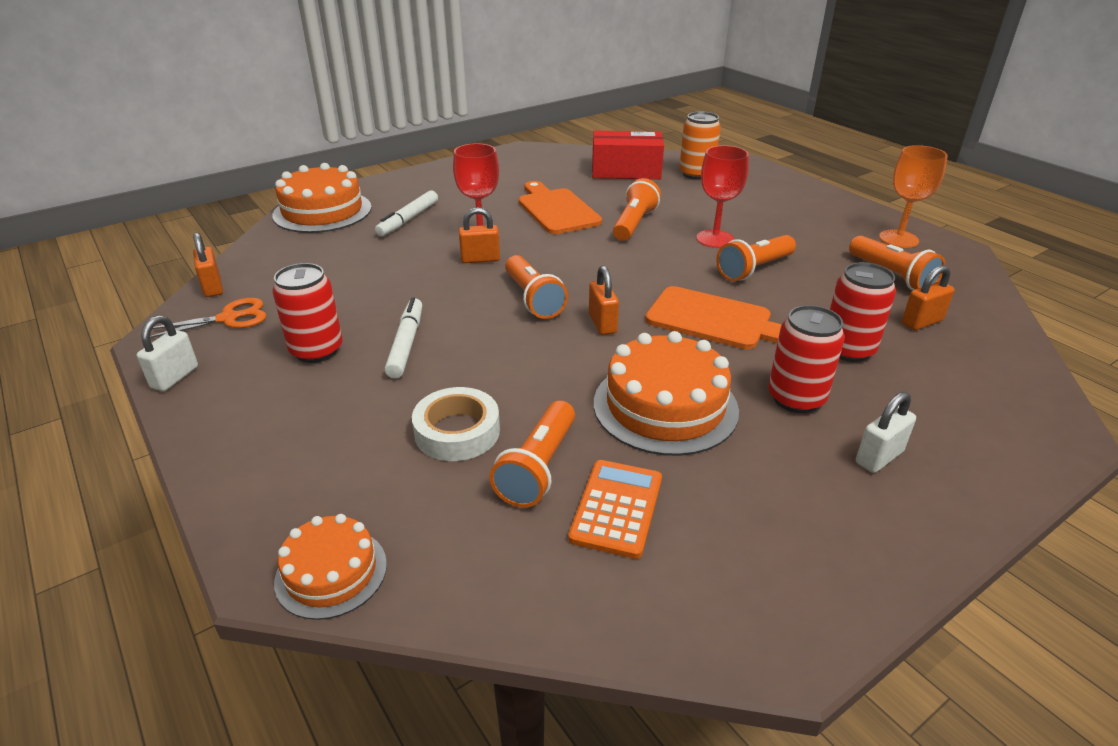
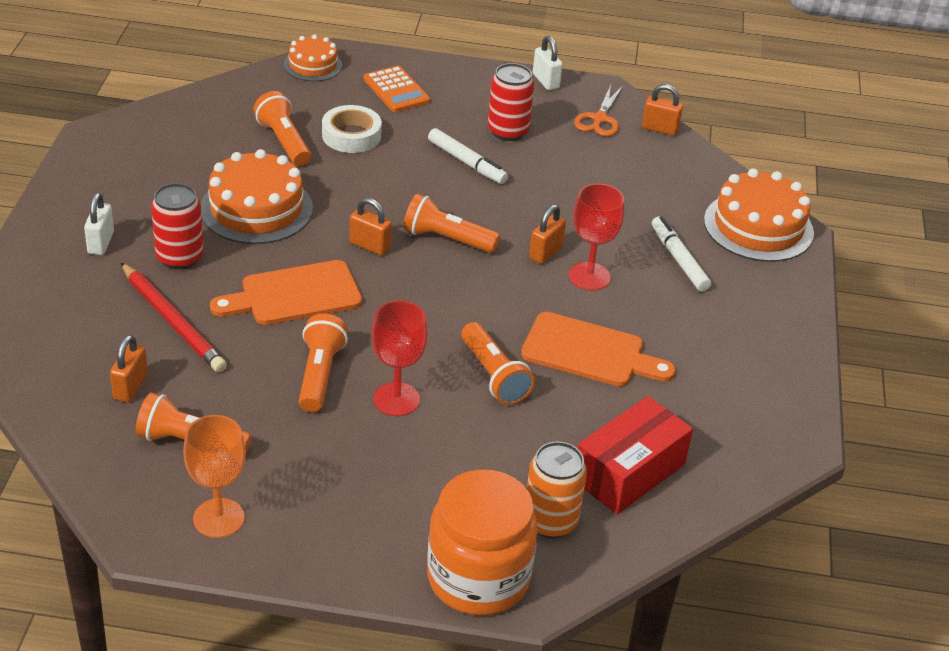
camera: 130 degrees right, 5 degrees up
(616, 508) = (221, 145): orange calculator -> orange calculator (396, 90)
(762, 174) = (478, 578): none -> orange jar
(848, 350) = (172, 321): red can -> red pencil

